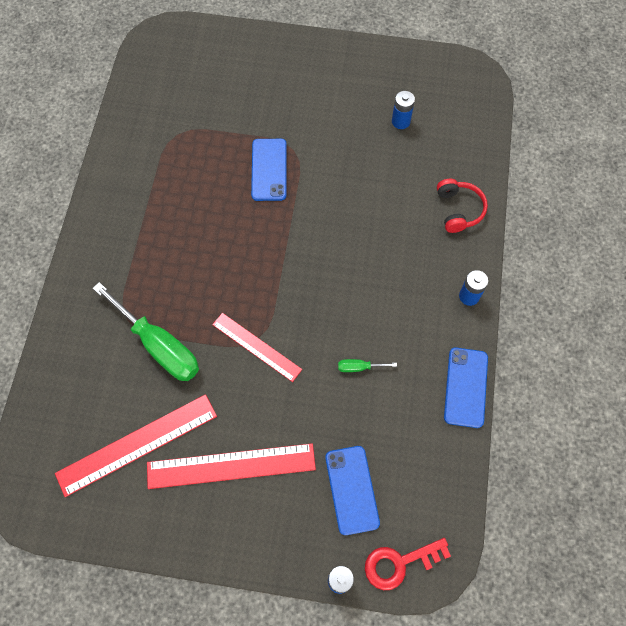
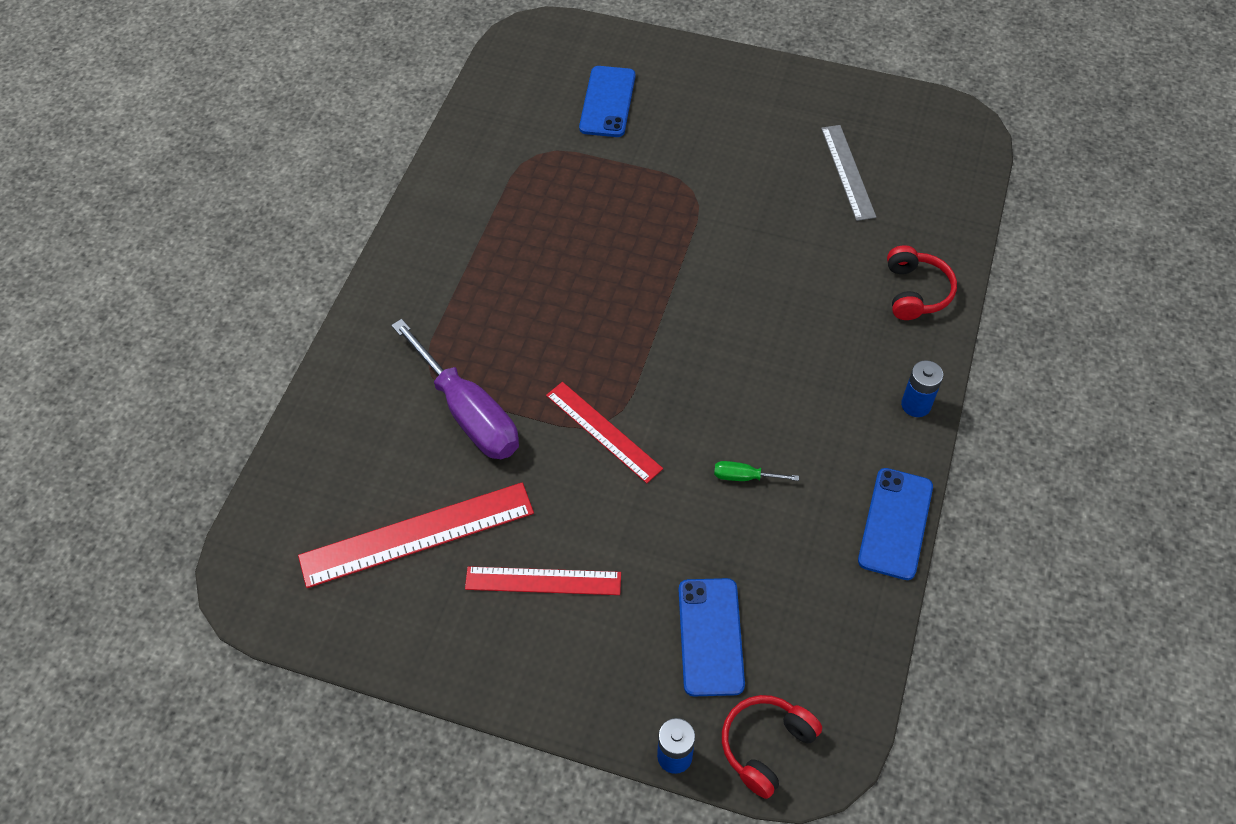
camera: 10 degrees right, 10 degrees down
(159, 345) = (468, 412): green screwdriver -> purple screwdriver
(231, 466) = (543, 581): red ruler -> red ruler, size x0.65
(269, 170) = (655, 211): blue phone -> blue phone (607, 102)
(399, 563) = (766, 746): red key -> red headphones
(400, 121) = (848, 172): blue battery -> grey ruler

